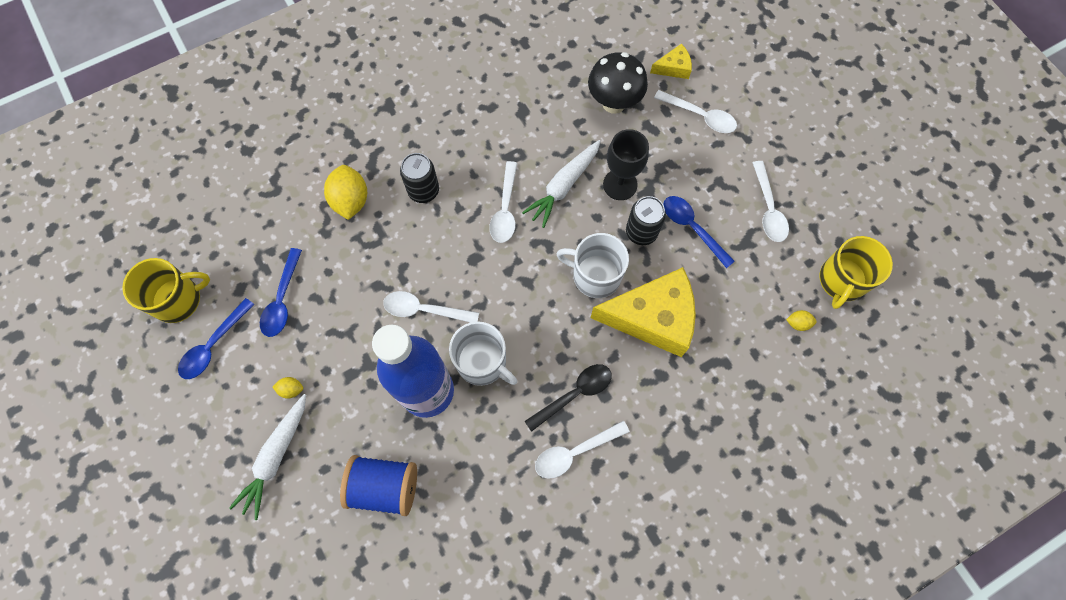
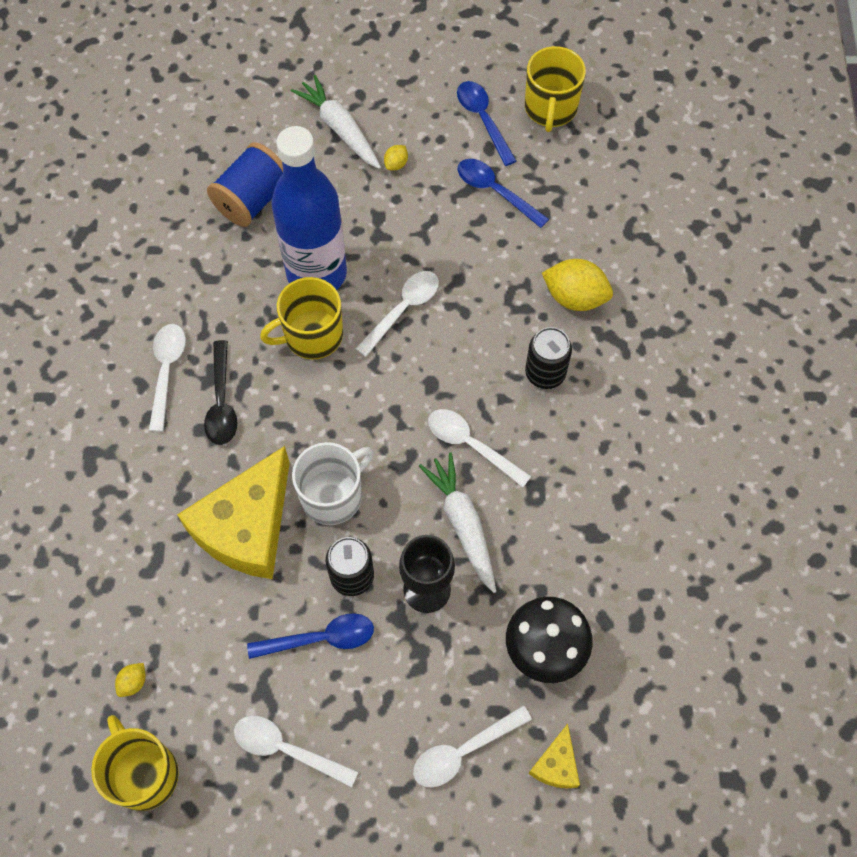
camera: 120 degrees right, 5 degrees down
(482, 362) = (312, 335): white mug -> yellow mug

